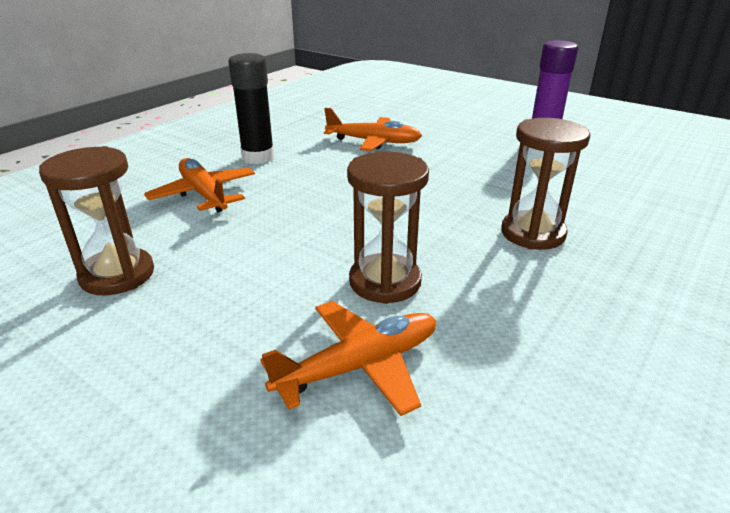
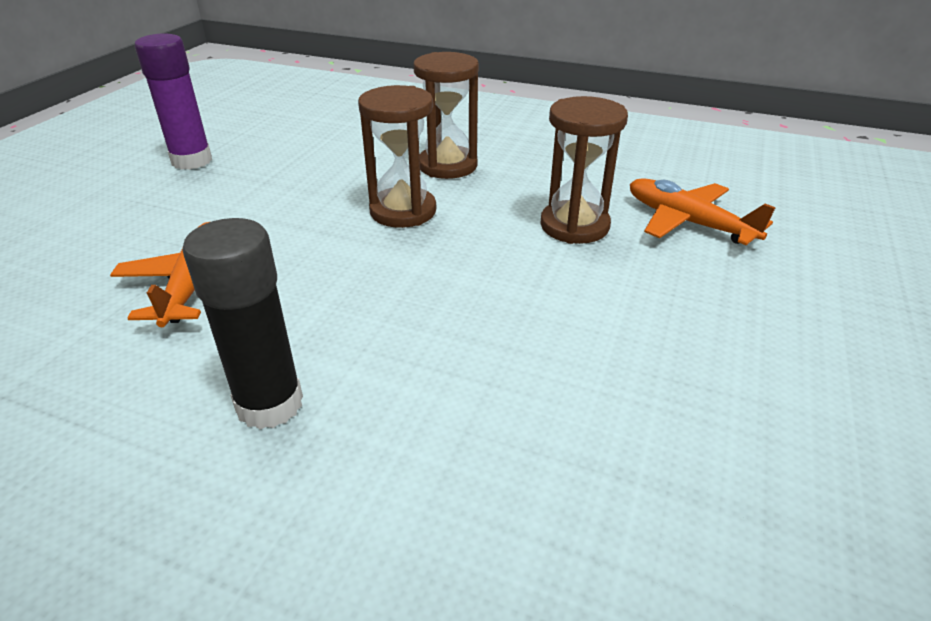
camera: 105 degrees left, 5 degrees up
(117, 275) = (706, 416): brown hourglass -> brown hourglass (403, 211)
(204, 194) = (447, 421): orange plane -> none

